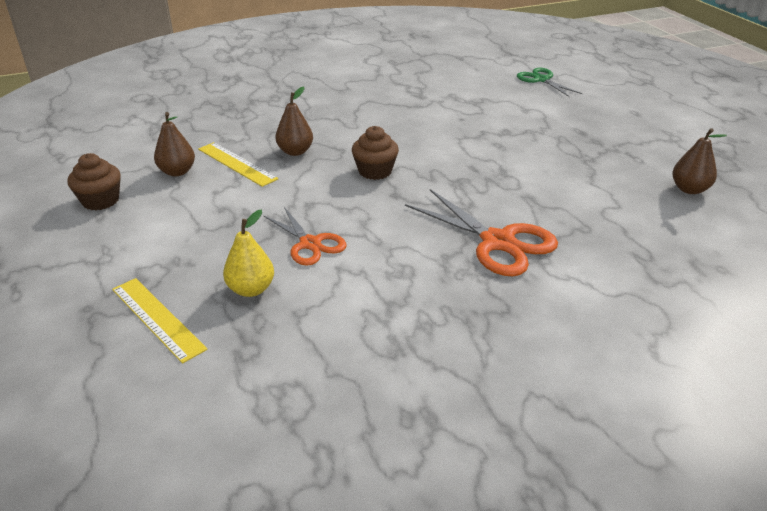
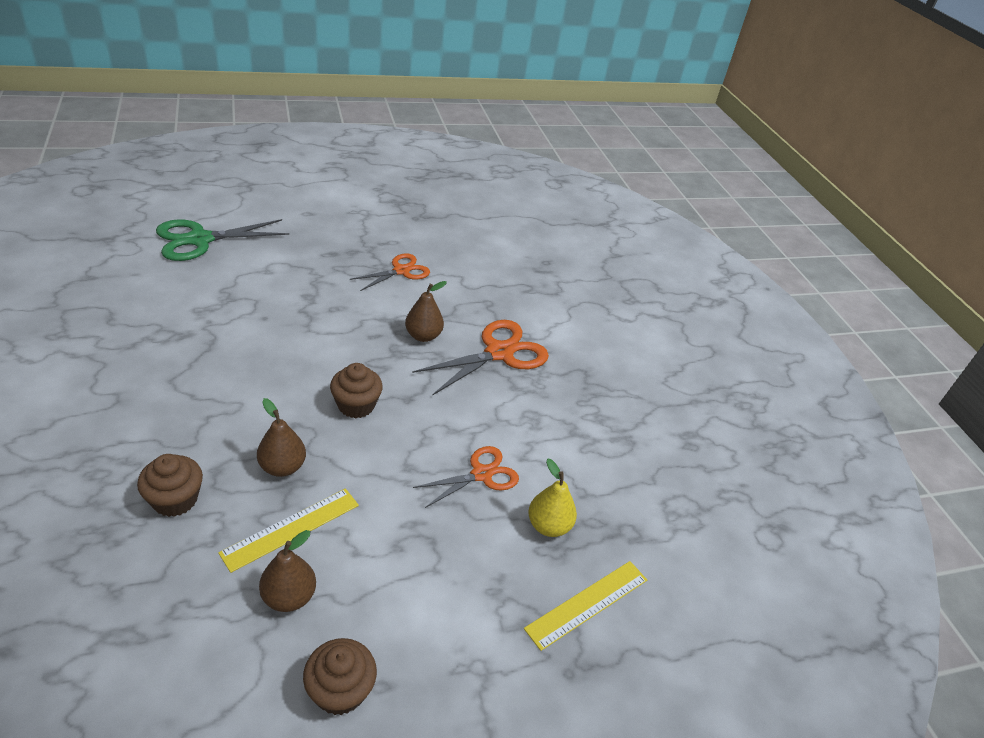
camera: 90 degrees left, 5 degrees up
(258, 122) = (175, 499): none -> brown cupcake
(541, 80) = (200, 240): green scissors -> green scissors, size x1.57
(591, 169) = (401, 271): none -> orange scissors
(689, 189) = (446, 236): brown pear -> brown pear (423, 336)

